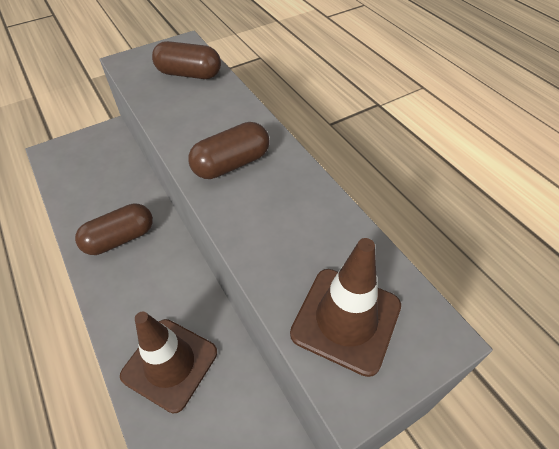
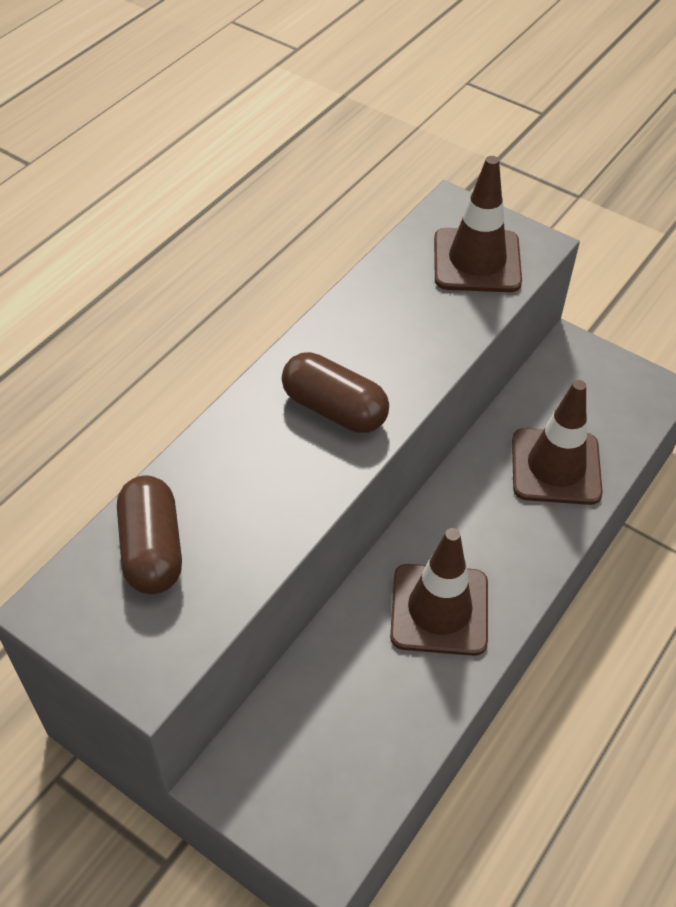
camera: 115 degrees left, 0 degrees up
(120, 238) = (439, 609): brown capsule -> brown traffic cone

